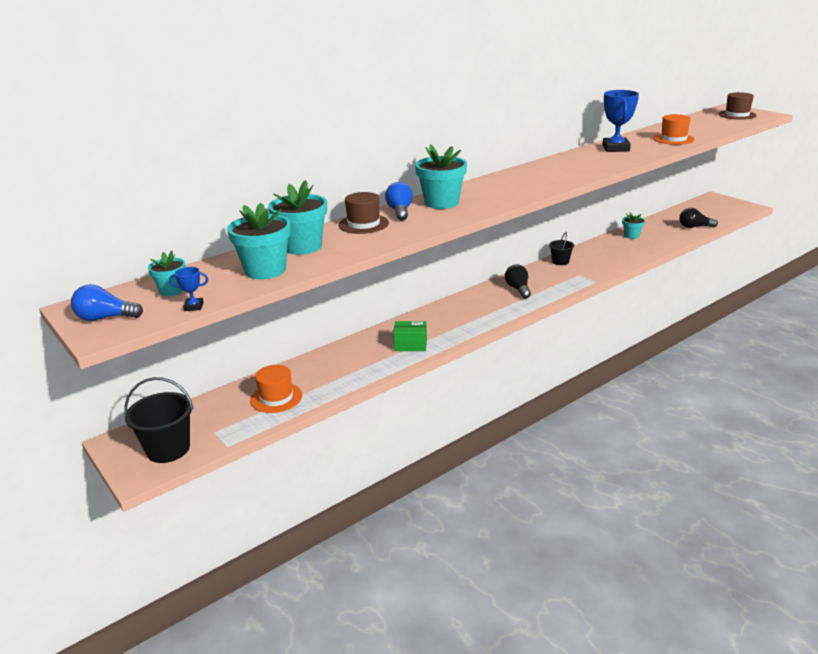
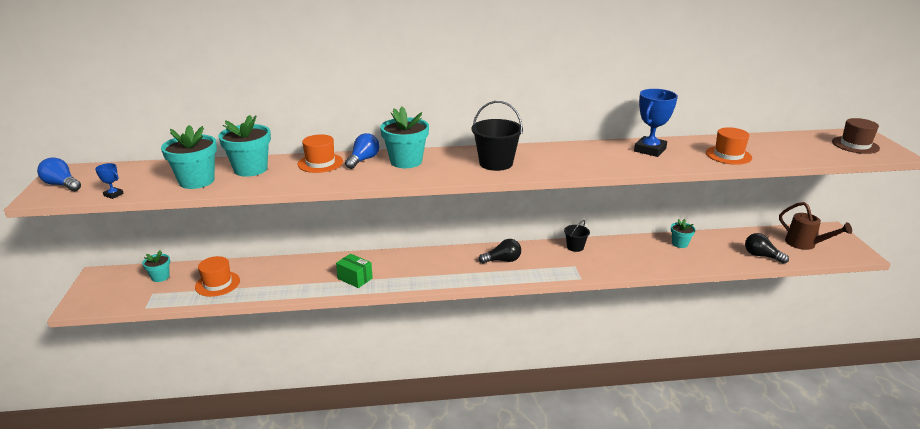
camera: 30 degrees right, 0 degrees up
(168, 449) = (114, 294): black bucket -> black bucket (496, 163)
(172, 290) = (125, 177): turquoise flower pot -> turquoise flower pot (160, 277)
(363, 224) = (320, 163): brown hat -> orange hat
(518, 289) = (502, 260): black light bulb -> black light bulb turned 60 degrees clockwise
(710, 211) = (805, 244): none -> brown watering can

